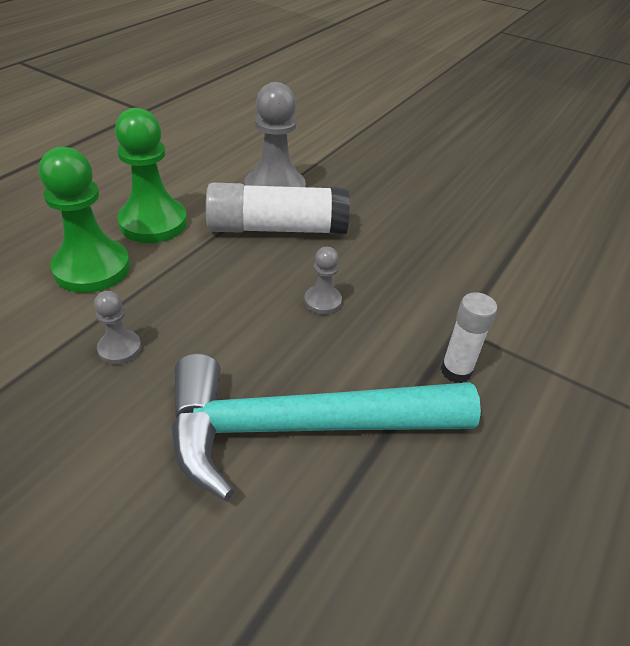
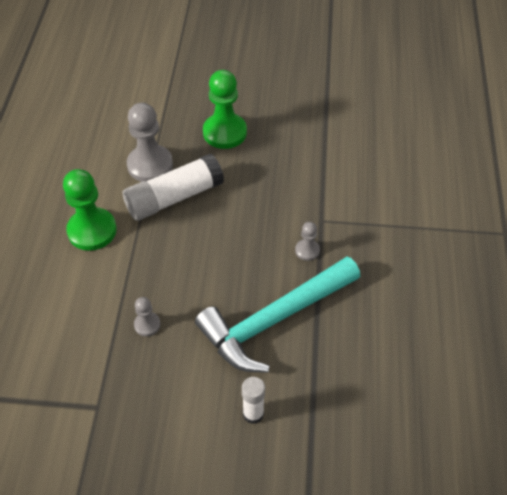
camera: 25 degrees left, 10 degrees up
(92, 268) = (84, 282): green pawn -> green pawn (225, 132)
(322, 301) = (237, 239): grey pawn -> grey pawn (307, 250)
(456, 371) = (332, 249): white glue stick -> white glue stick (253, 413)

